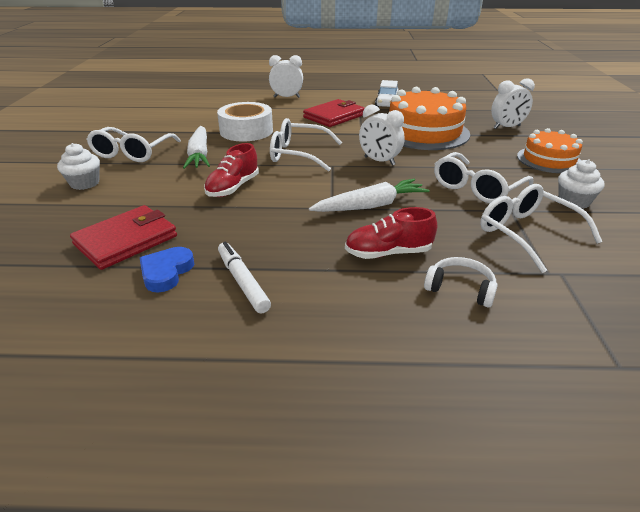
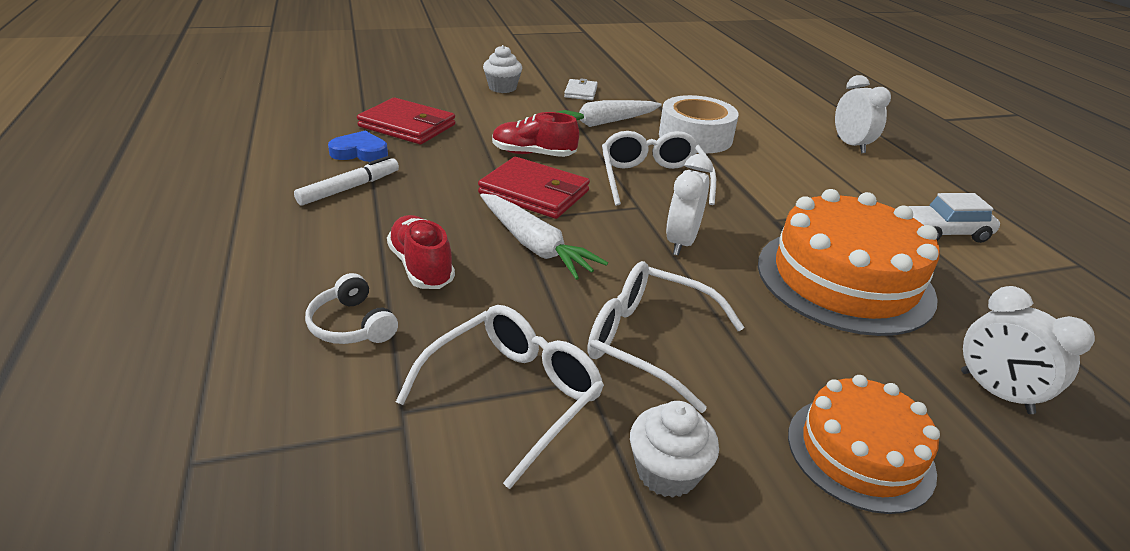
camera: 70 degrees right, 0 degrees up
(132, 153) = (580, 92): white glasses -> white wallet
(334, 116) = (818, 190): red wallet -> red wallet (534, 192)
(460, 288) = (352, 325): white headphones -> white headphones turned 135 degrees clockwise

